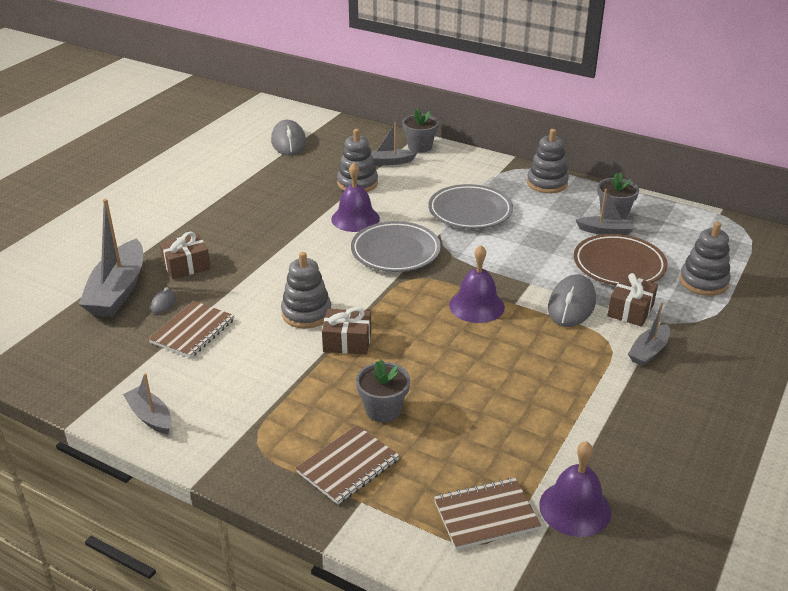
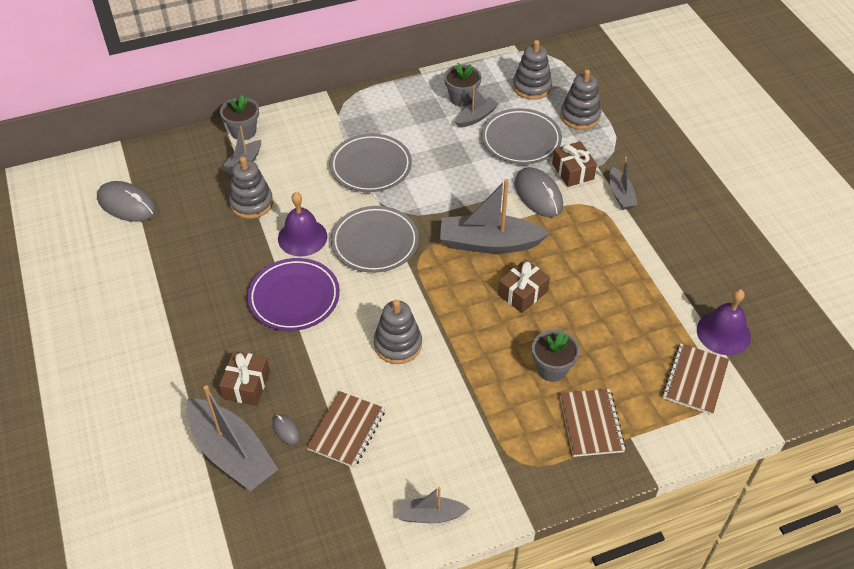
camera: 50 degrees left, 15 degrees up
(193, 331) = (347, 430): brown notebook -> brown notebook turned 45 degrees clockwise
(292, 244) = (294, 298): none -> purple plate
(347, 341) = (457, 341): brown gift -> brown gift (522, 293)
(477, 306) = (489, 243): purple bell -> grey boat
(547, 183) = (384, 101): grey stacking toy -> grey stacking toy (532, 87)
(619, 265) = (521, 140): brown plate -> grey plate

